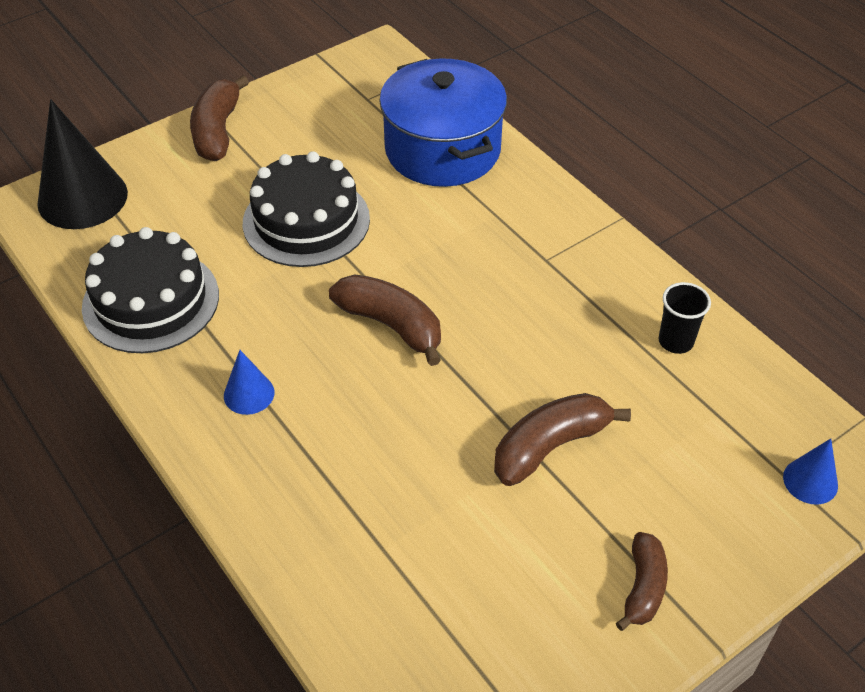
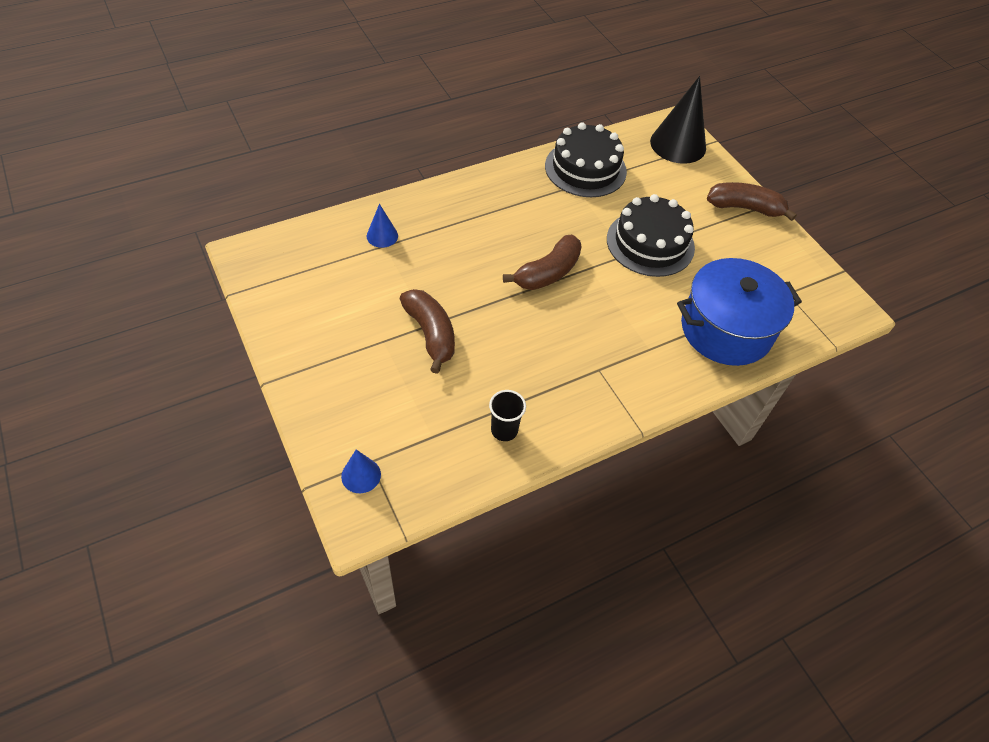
camera: 95 degrees right, 5 degrees up
(249, 394) = (505, 203): blue cone -> blue cone (382, 236)
(643, 587) = (317, 356): brown banana -> none

